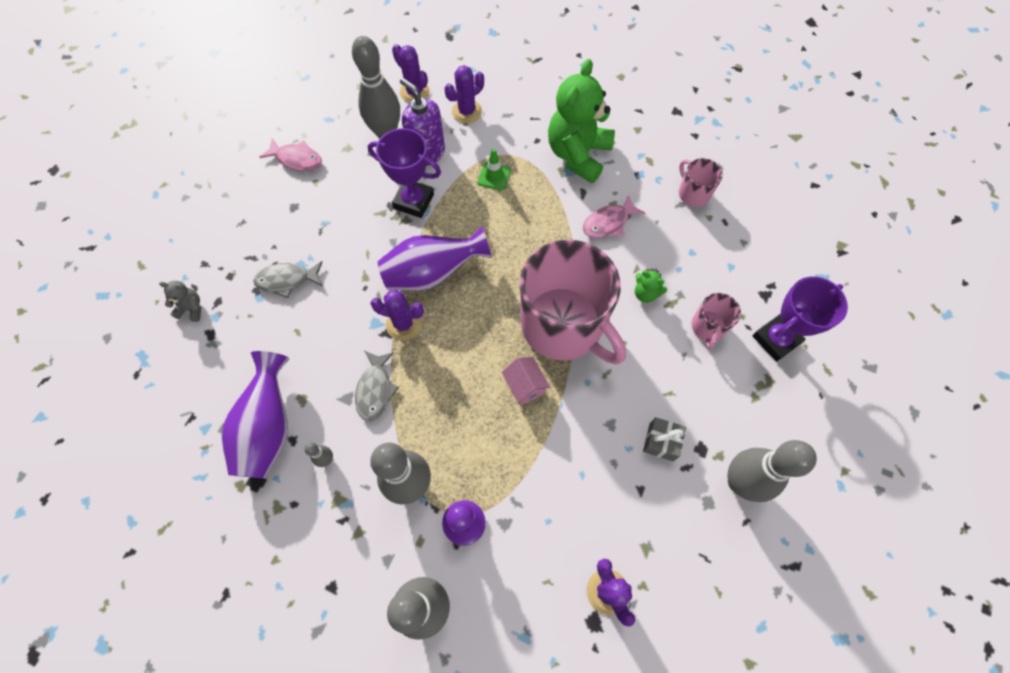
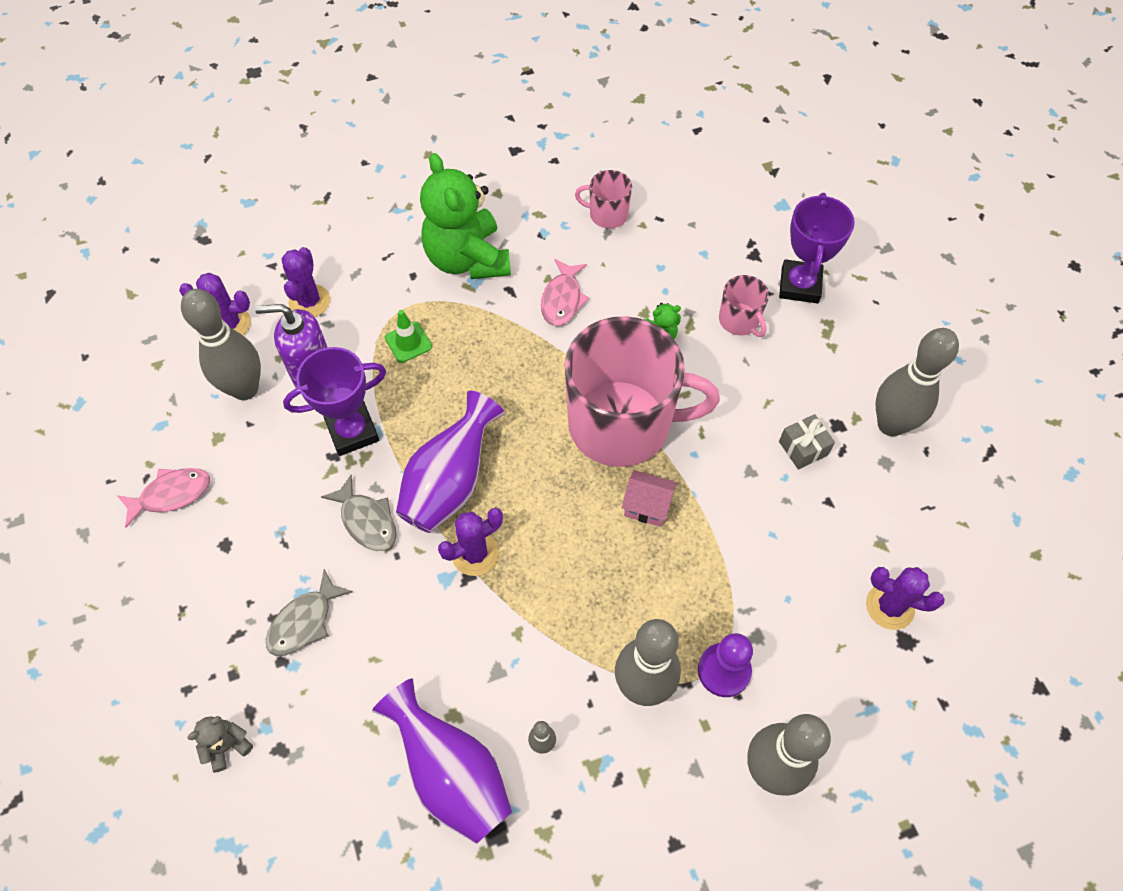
camera: 45 degrees left, 5 degrees down
(375, 390) = (516, 637): grey fish -> grey fish (367, 520)

